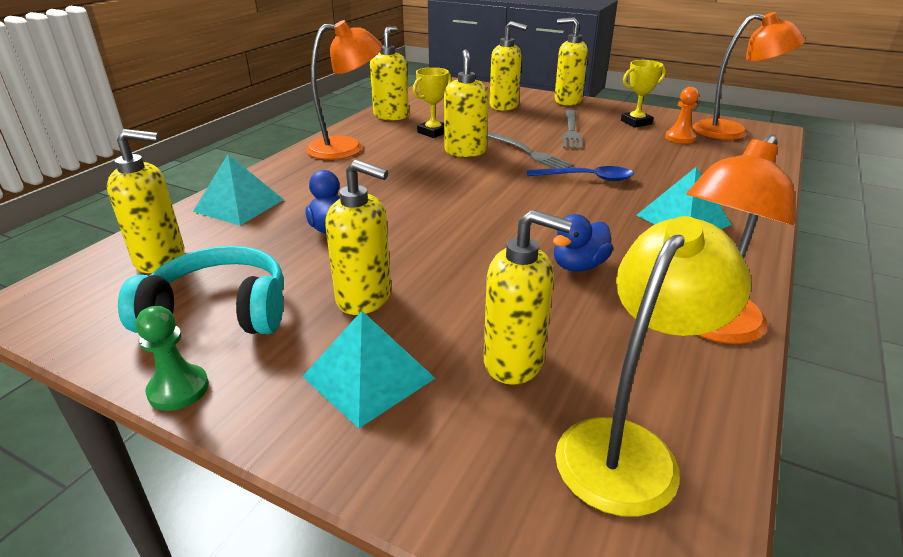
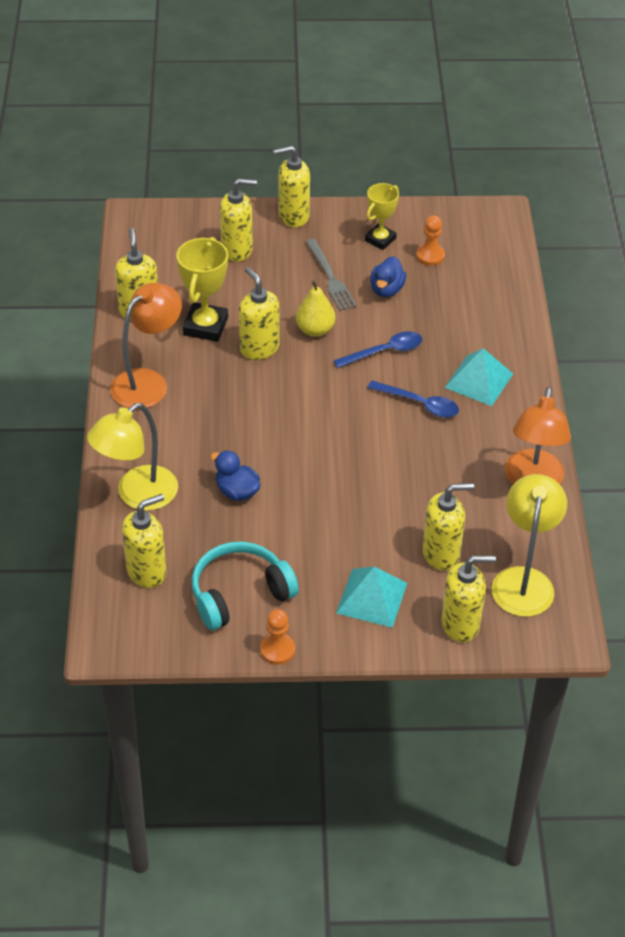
camera: 30 degrees left, 15 degrees up
(178, 389) = (277, 650): green pawn -> orange pawn
(239, 205) = (137, 495): turquoise pyramid -> yellow lamp
(364, 298) = (320, 545): yellow soap dispenser -> yellow soap dispenser (461, 624)
(433, 132) = (205, 326): yellow trophy -> yellow trophy, size x1.52
(528, 153) = (315, 330): grey fork -> yellow pear
(578, 265) = (433, 460): blue duck -> blue duck (386, 289)
(596, 219) = (419, 404): none -> blue spoon
(732, 132) = (470, 228): orange lamp -> none

